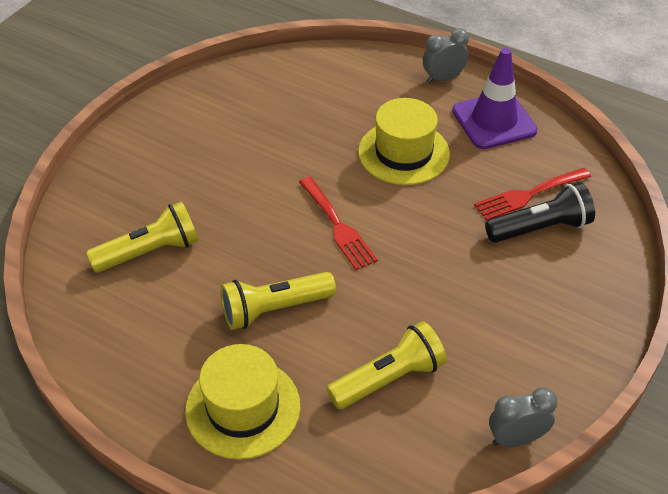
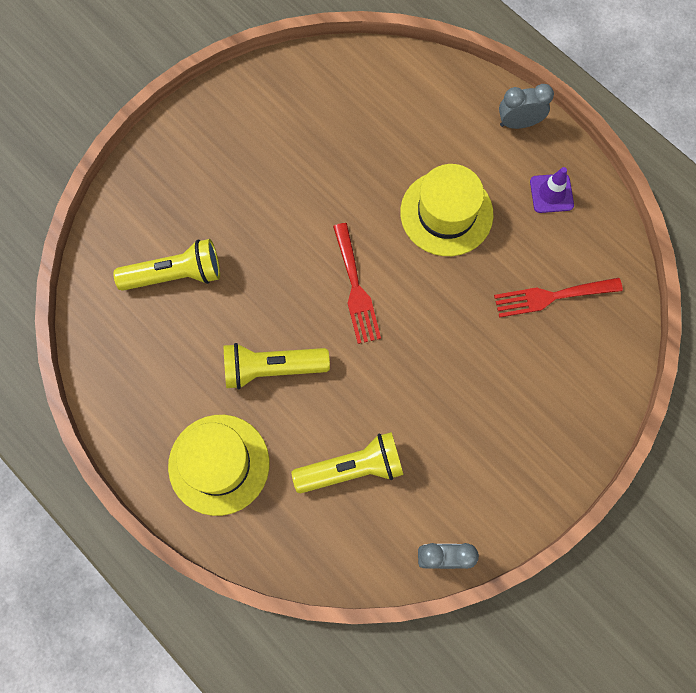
camera: 15 degrees right, 25 degrees up
(494, 121) = (551, 193): purple traffic cone -> purple traffic cone, size x0.56
(540, 228) = (548, 339): black flashlight -> none

